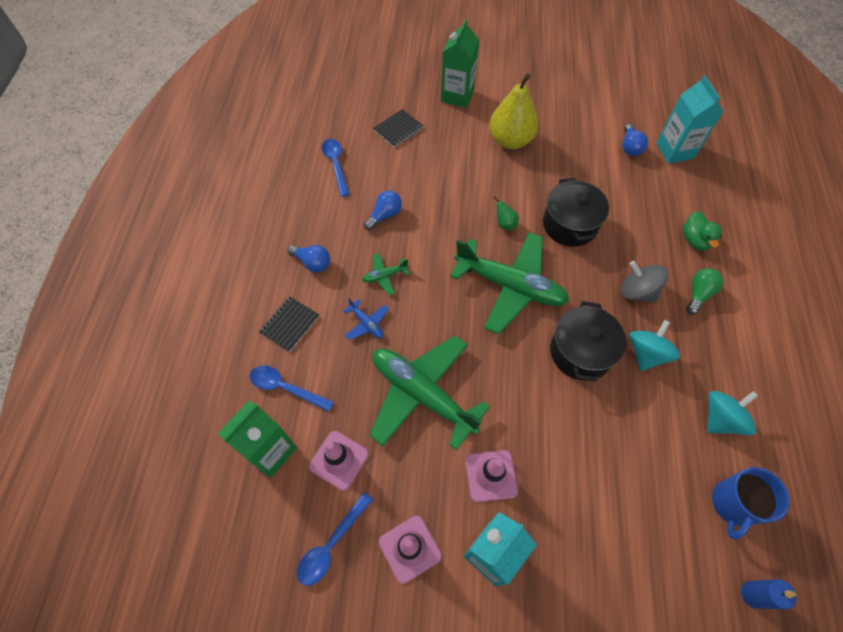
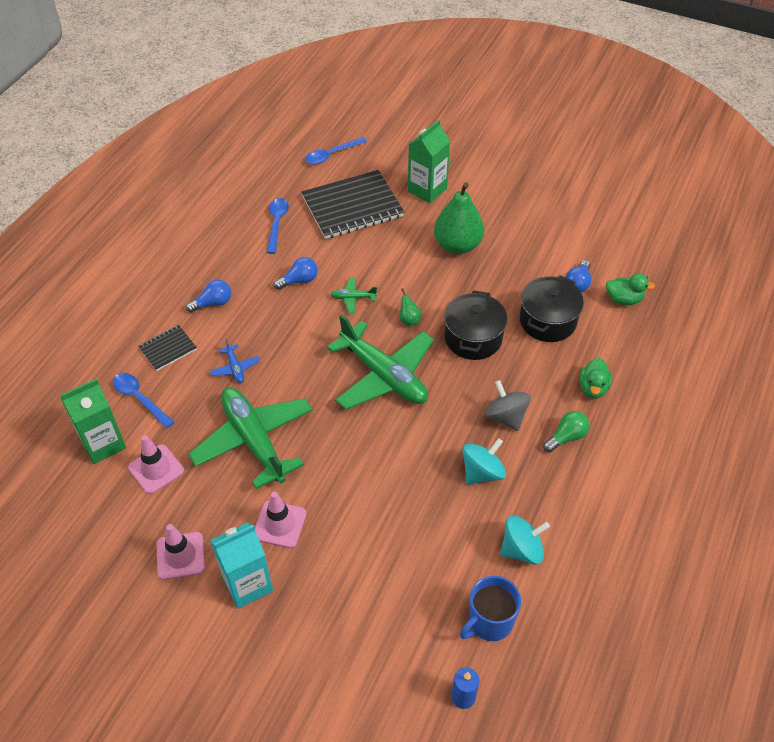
camera: 20 degrees right, 10 degrees down
(312, 263) = (213, 303): blue light bulb -> blue light bulb turned 75 degrees counterclockwise
(331, 544) = (118, 530): blue spoon -> blue spoon (331, 155)
(384, 276) = (272, 333): green plane -> green plane (353, 298)
(398, 129) = (352, 207): black notebook -> black notebook, size x2.05
(510, 140) = (457, 245): yellow pear -> green pear
(580, 352) = (419, 451): black pot -> black pot (547, 321)
(674, 150) = (623, 299): turquoise carton -> green duck

